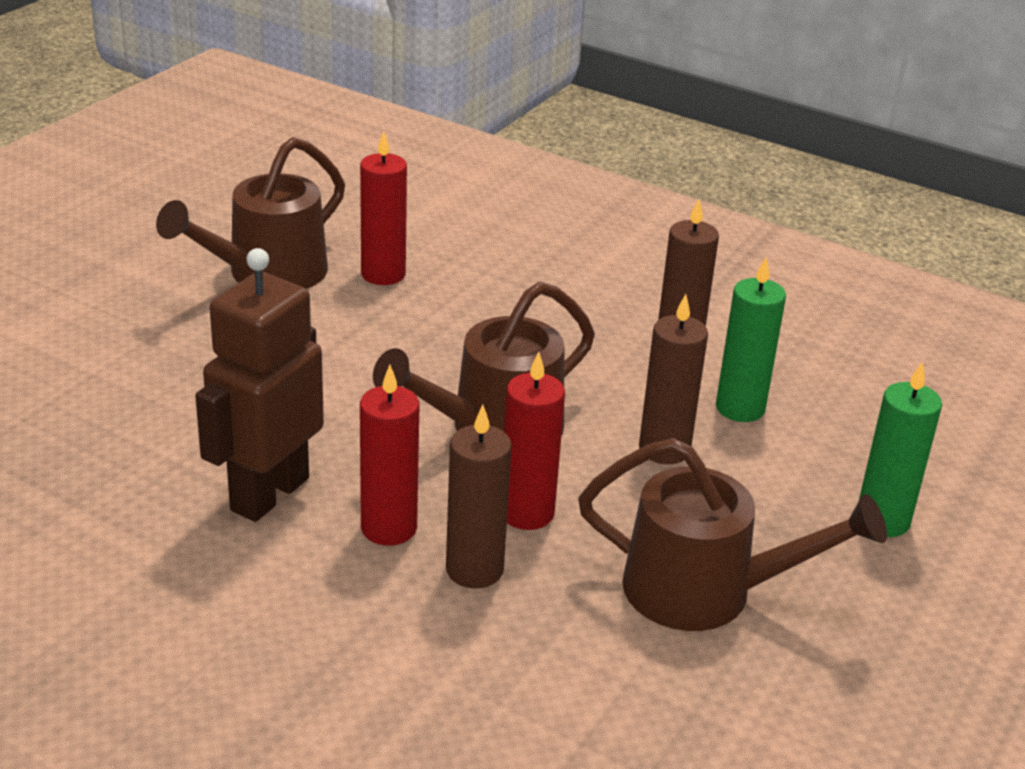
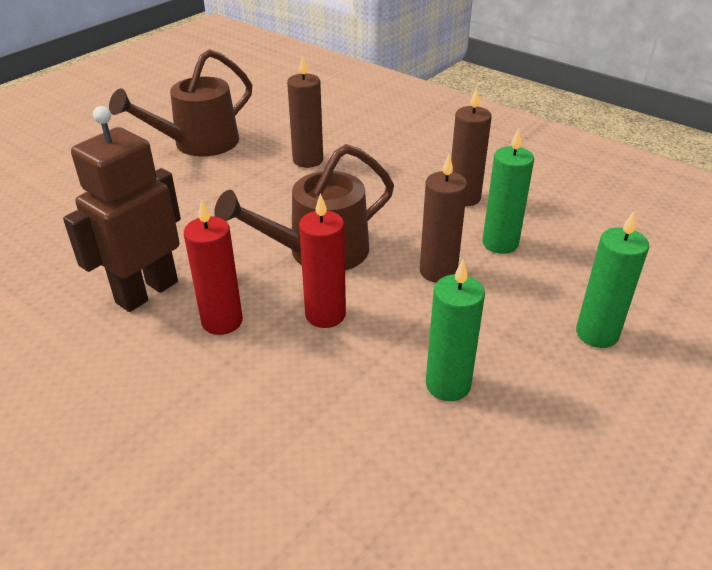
camera: 10 degrees right, 5 degrees up
(383, 274) = (273, 146): red candle -> none
(474, 570) = (275, 357): brown candle -> brown candle (308, 160)
(706, 591) = (448, 385): brown watering can -> green candle

